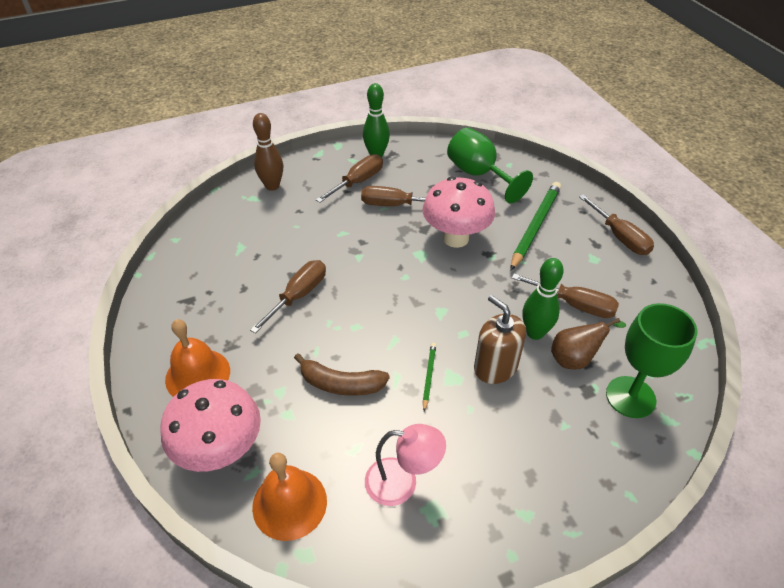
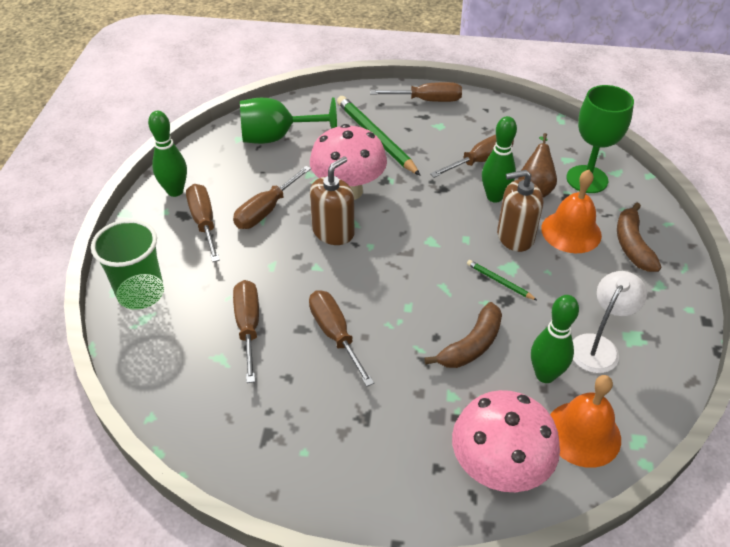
camera: 60 degrees left, 0 degrees up
(197, 375) = (387, 459): orange bell -> orange bell (571, 231)
(272, 186) = (141, 293): brown bowling pin -> green cup
(276, 248) = (248, 326): none -> brown screwdriver
(340, 450) = (545, 375): none -> green bowling pin
(402, 249) = (333, 232): none -> brown soap dispenser
(402, 483) = (598, 346): pink lamp -> white lamp
(565, 470) = (632, 245): none -> brown banana

